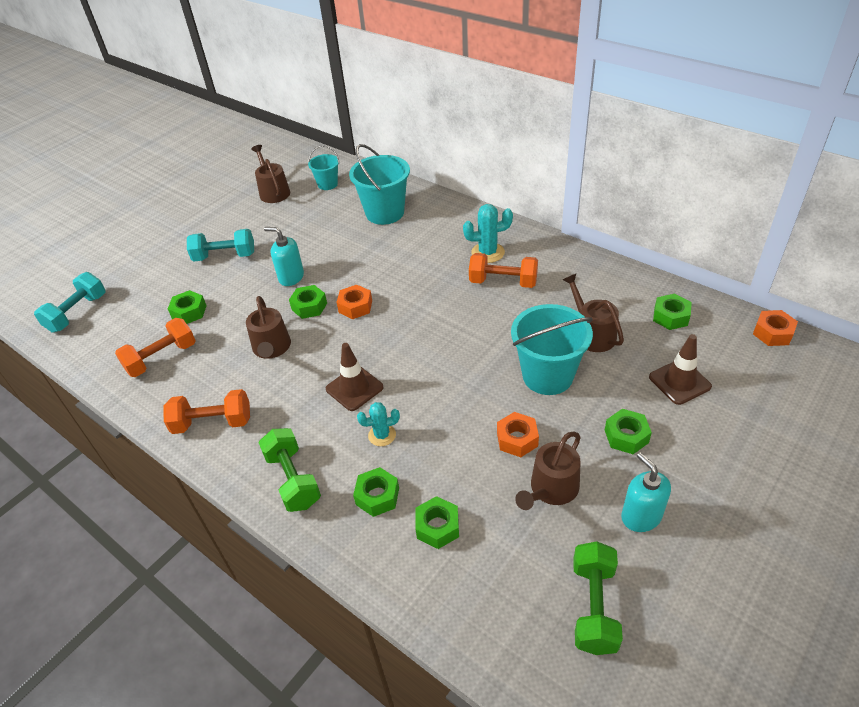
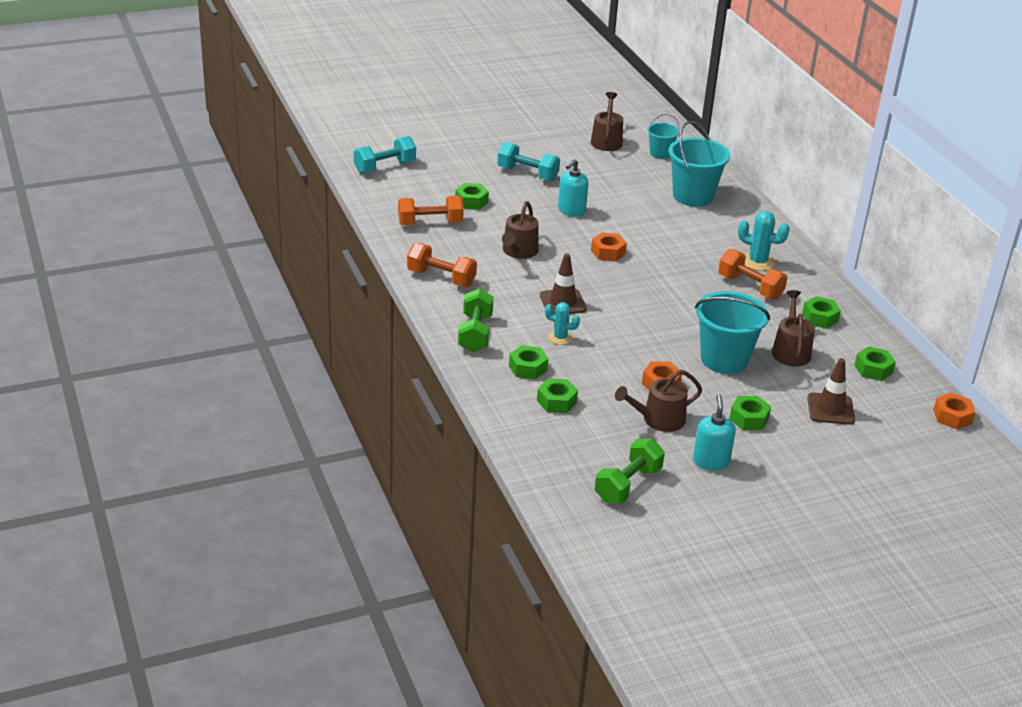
camera: 25 degrees right, 10 degrees down
(291, 277) = (571, 211): turquoise soap dispenser -> turquoise soap dispenser turned 105 degrees counterclockwise
(309, 306) = (570, 237): green nut -> green nut (820, 318)

